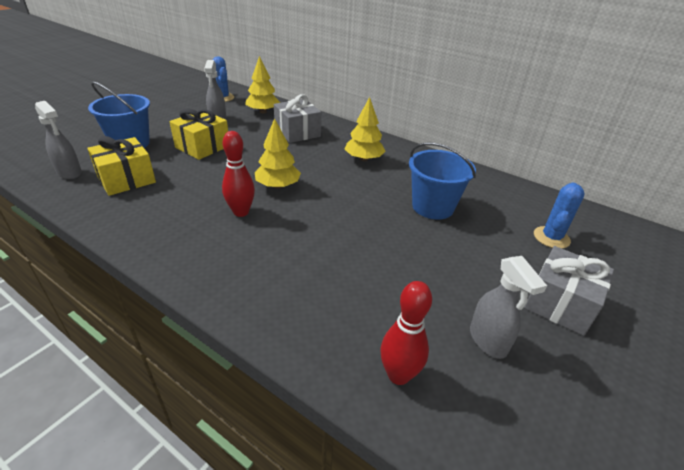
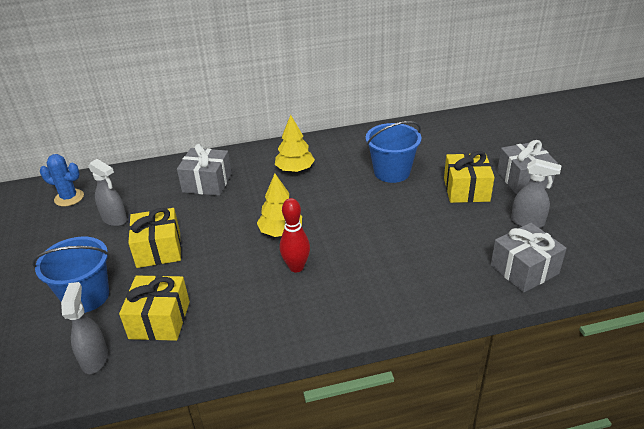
camera: 45 degrees left, 0 degrees up
(69, 173) = (95, 358): grey spray bottle -> grey spray bottle turned 90 degrees counterclockwise
(263, 111) = (139, 185): yellow tree -> none
(398, 375) = (524, 269): red bowling pin -> grey gift
(476, 265) = (466, 189): none -> yellow gift
(551, 237) = (470, 146): blue cactus -> none

